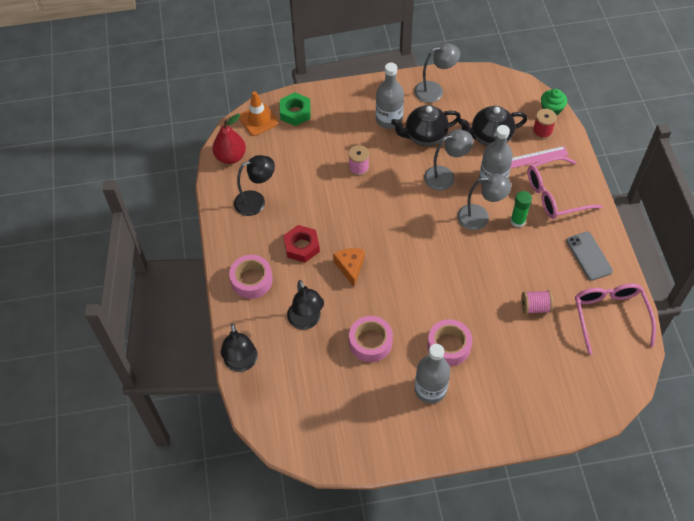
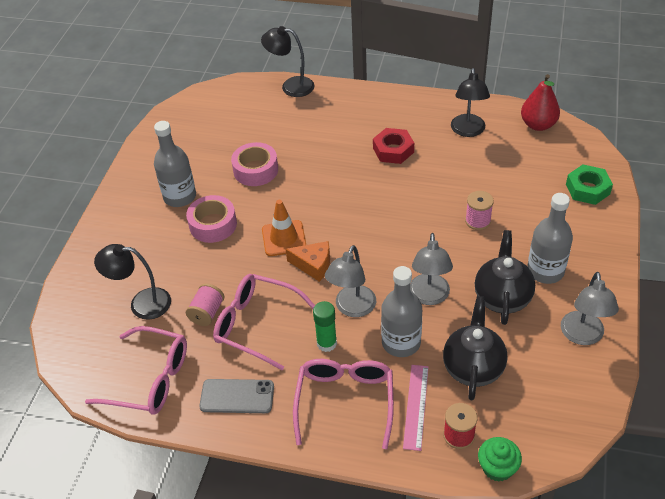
camera: 115 degrees right, 10 degrees down
(251, 280) = (373, 109): pink tape -> none
(258, 120) = (586, 156): orange traffic cone -> orange traffic cone (284, 238)
(306, 321) = (306, 134): black lamp -> black lamp (142, 303)
(350, 267) = (348, 178): orange cheese -> orange cheese (313, 265)
(527, 270) = (256, 324): none -> pink glasses

